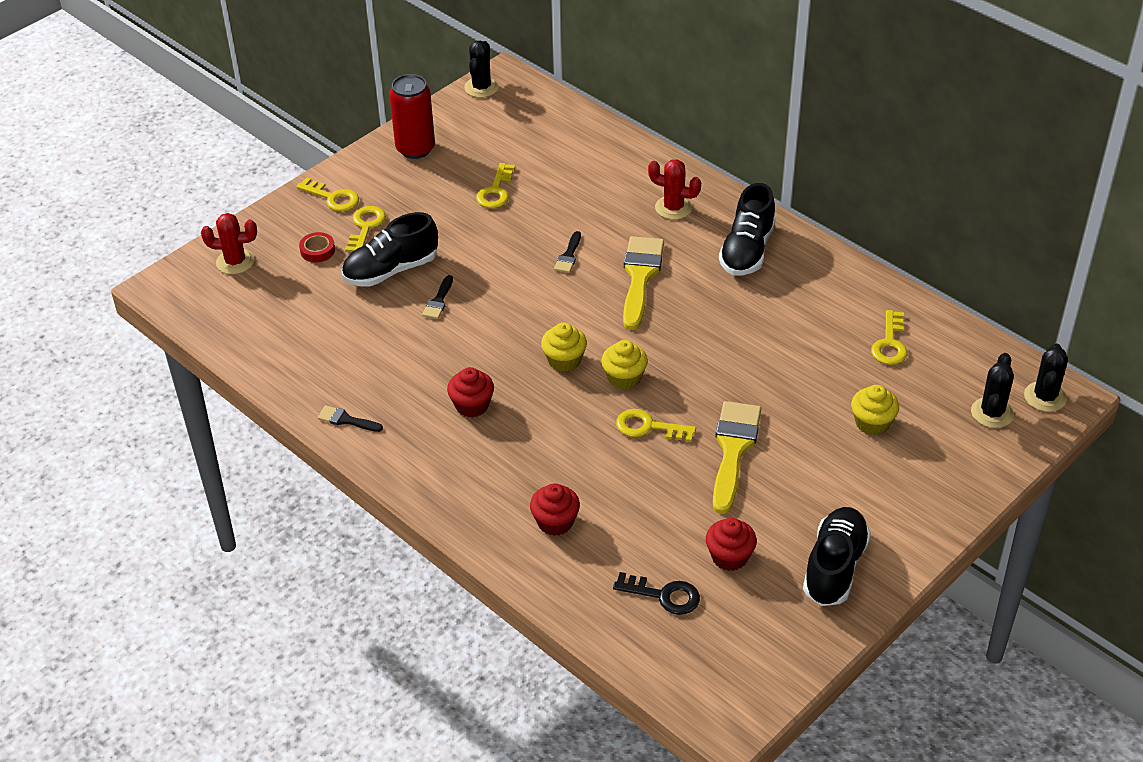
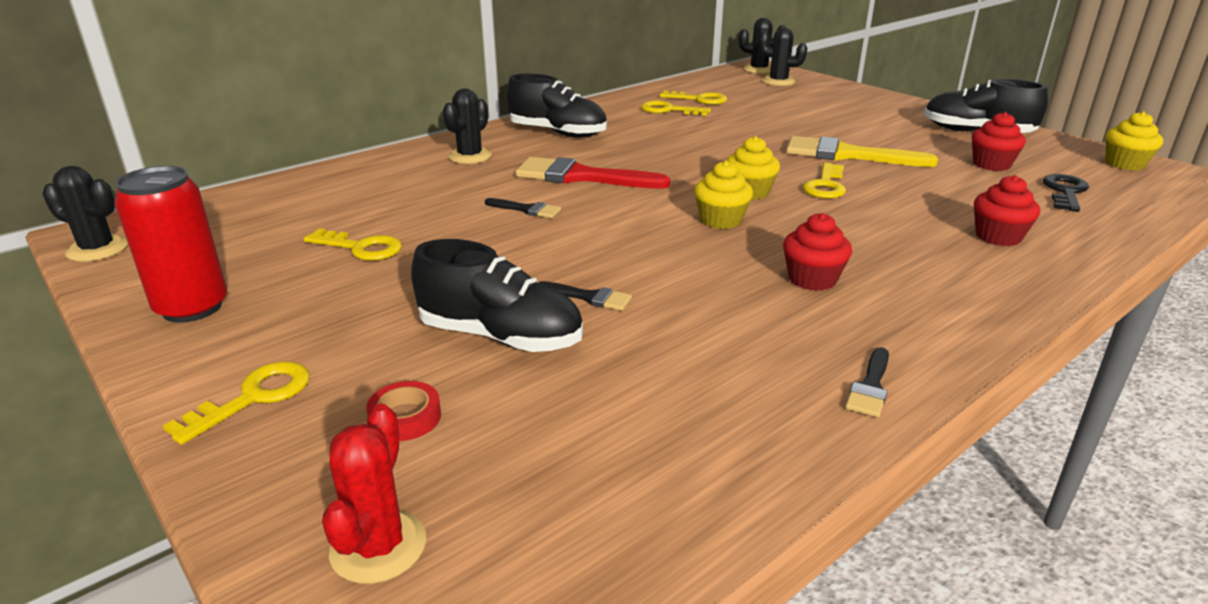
camera: 85 degrees left, 15 degrees down
(365, 227) = (369, 360): yellow key -> yellow key (669, 110)
(391, 270) = (500, 337): black shoe -> black shoe turned 45 degrees counterclockwise
(640, 277) = (581, 177): yellow brush -> red brush
(673, 208) = (470, 156): red cactus -> black cactus
(872, 423) = (797, 110): yellow cupcake -> yellow cupcake (1124, 164)

